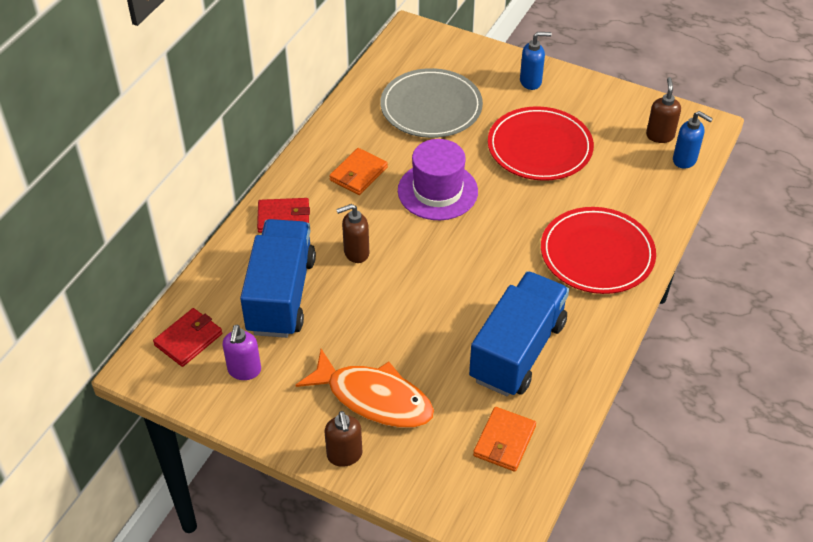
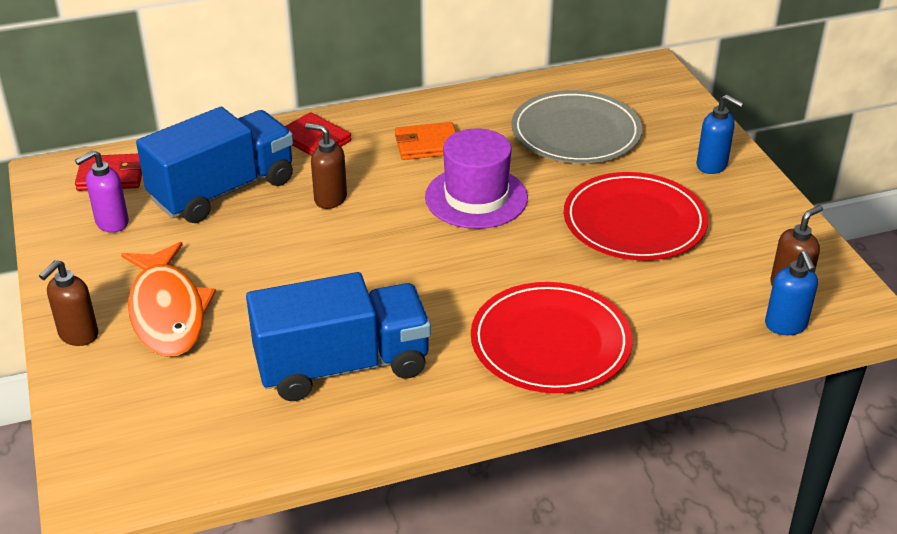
camera: 45 degrees right, 10 degrees down
(504, 441) = (212, 426): orange wallet -> none

